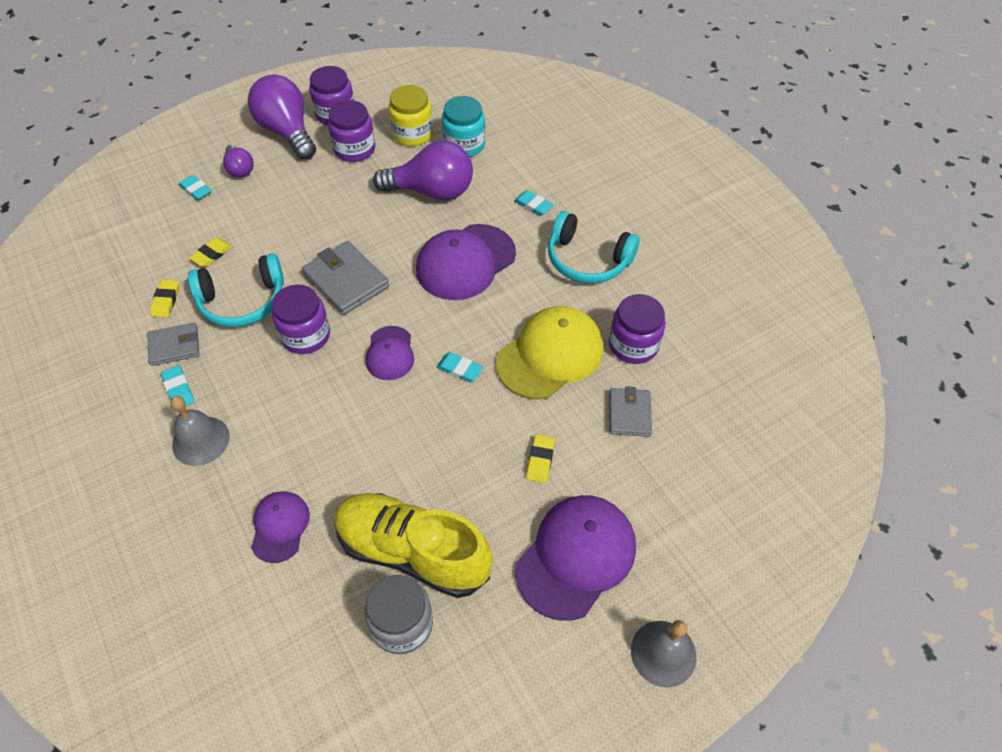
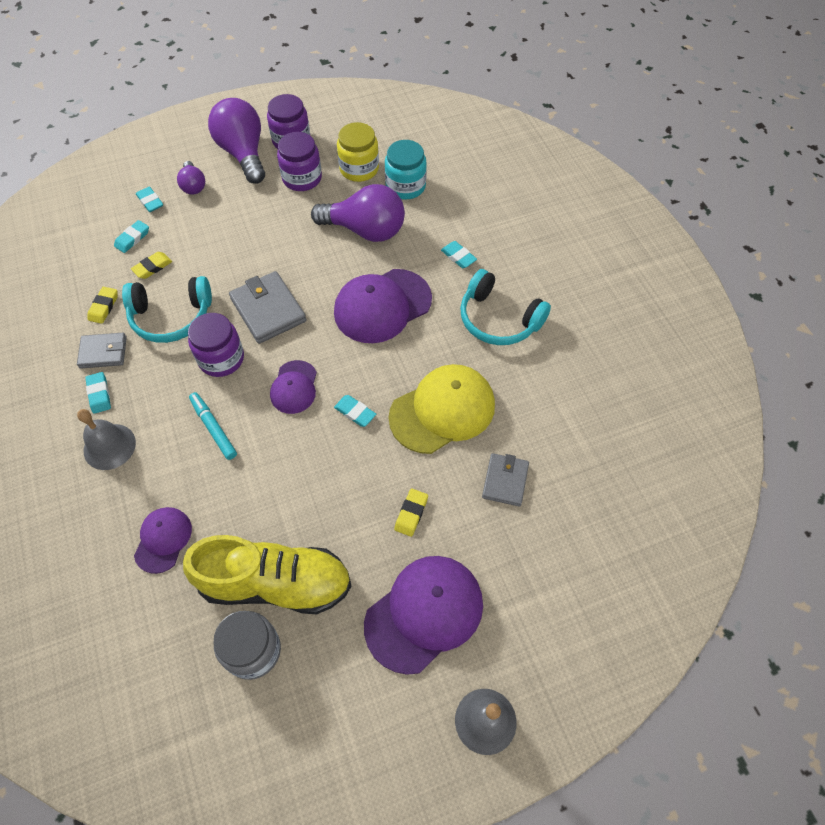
camera: 10 degrees right, 5 degrees up
(184, 229) = (132, 238): none -> turquoise eraser
(312, 406) = (213, 428): none -> turquoise marker
(412, 552) = (276, 583): yellow shoe -> yellow shoe turned 150 degrees clockwise
(633, 345) = (524, 412): purple jar -> none

